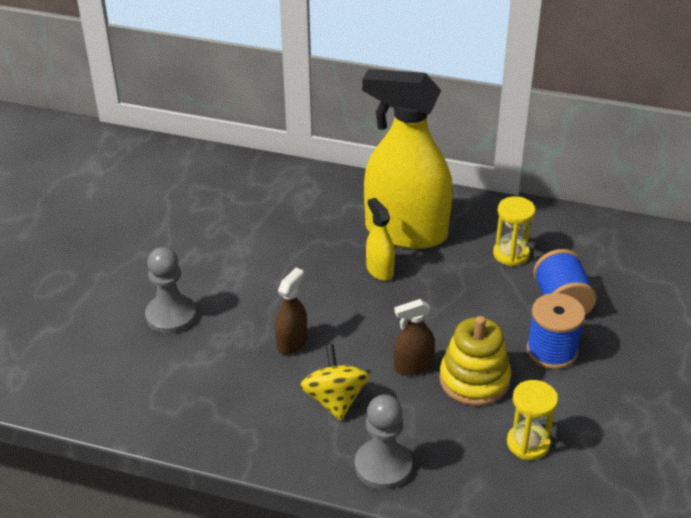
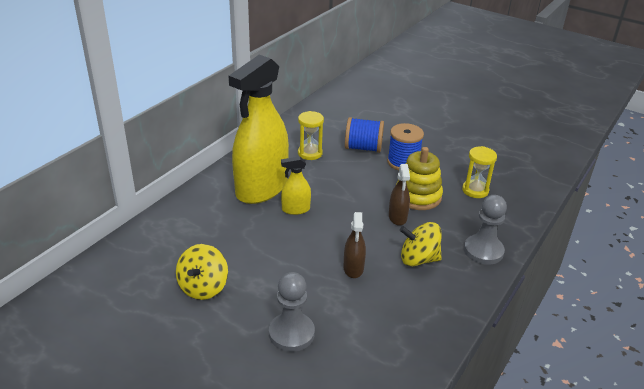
camera: 75 degrees left, 5 degrees down
(215, 236) = (203, 287): none -> yellow spinning top
(292, 343) = (353, 268): brown spray bottle -> brown spray bottle turned 135 degrees counterclockwise

